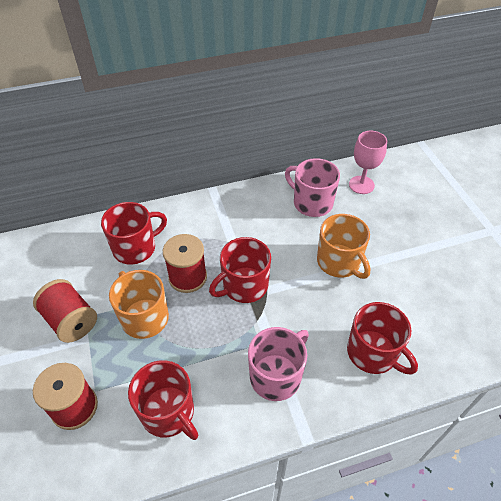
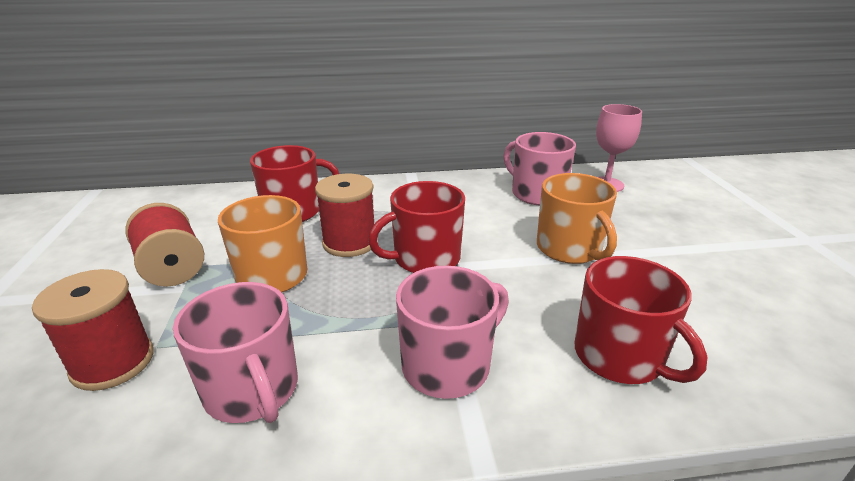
camera: 10 degrees right, 20 degrees down
(168, 412) = (252, 390): red mug -> pink mug

